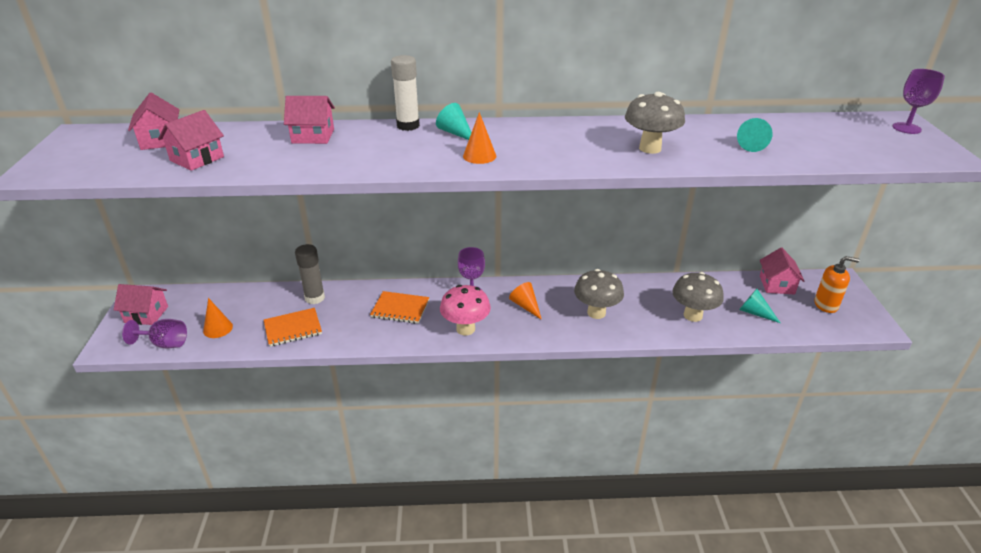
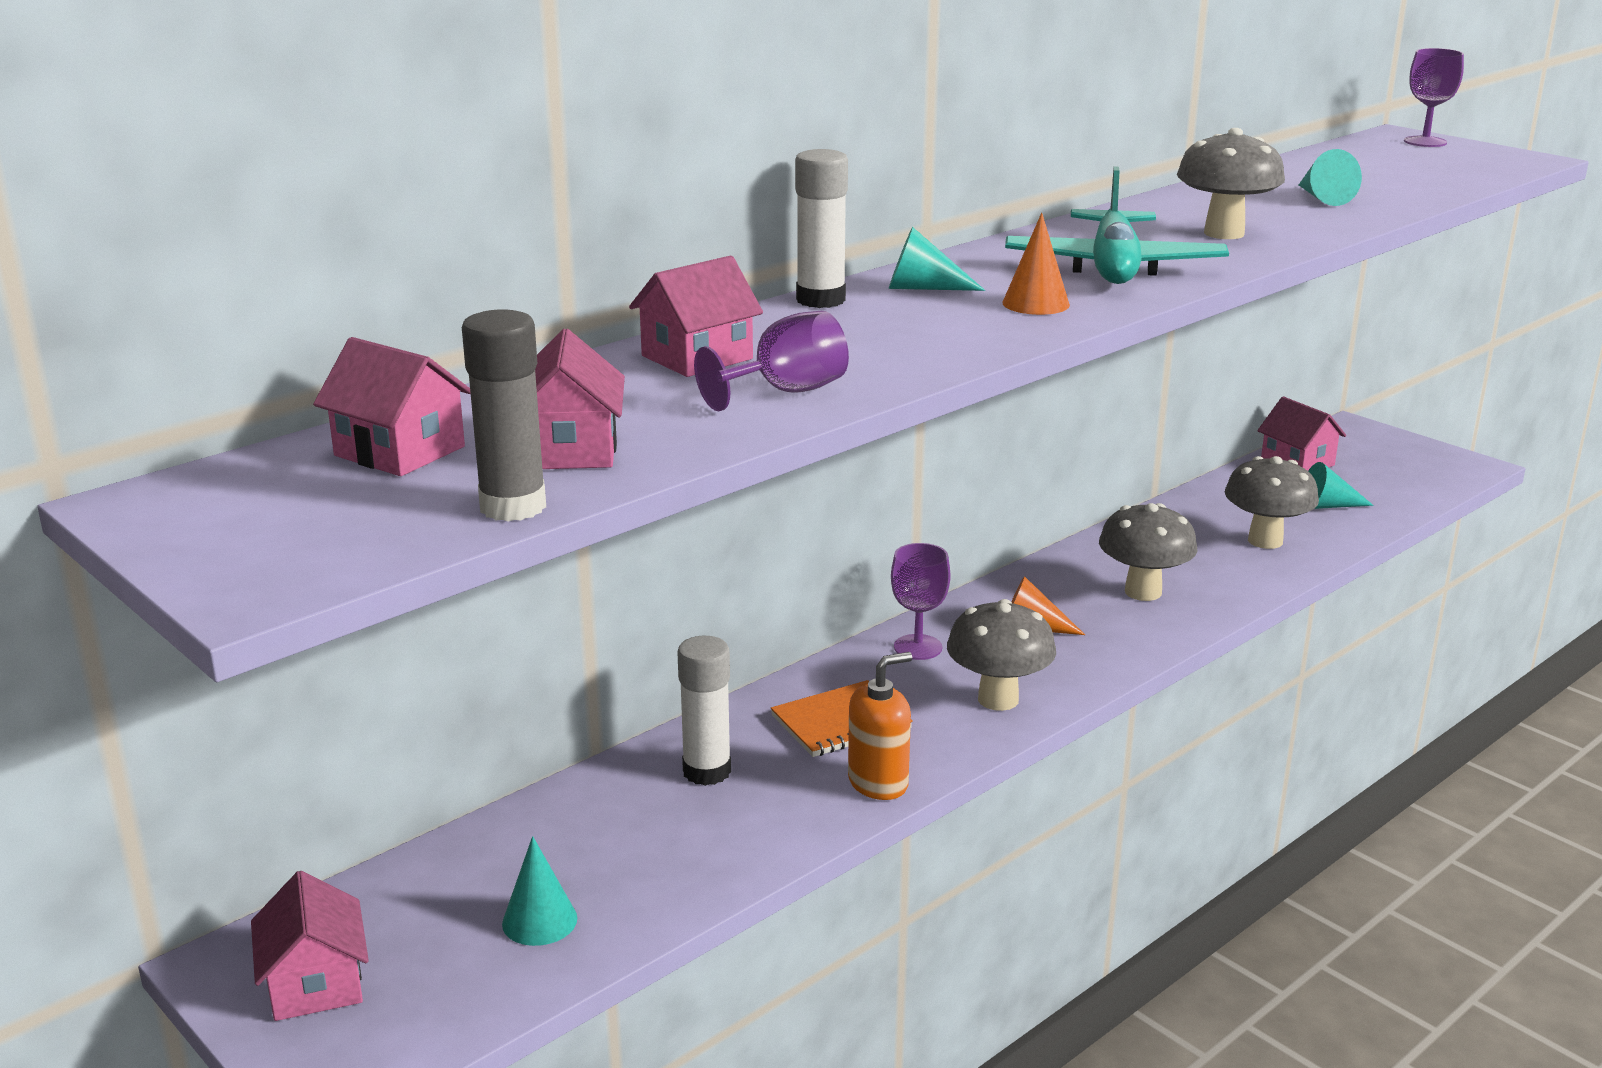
camera: 40 degrees left, 10 degrees down
(146, 314) = (315, 983): pink house -> pink house turned 75 degrees counterclockwise
(165, 344) = (467, 1004): purple goblet -> purple goblet (786, 392)
(218, 328) = (539, 921): orange cone -> turquoise cone
(293, 328) = (698, 844): orange notebook -> none
(315, 298) = (650, 780): grey glue stick -> grey glue stick (513, 507)
(334, 304) = (707, 771): none -> white glue stick
(465, 329) = (998, 699): pink mushroom -> grey mushroom
(554, 149) = (1113, 268): none -> turquoise plane
(826, 305) = (1385, 463): orange soap dispenser -> orange soap dispenser (878, 783)

